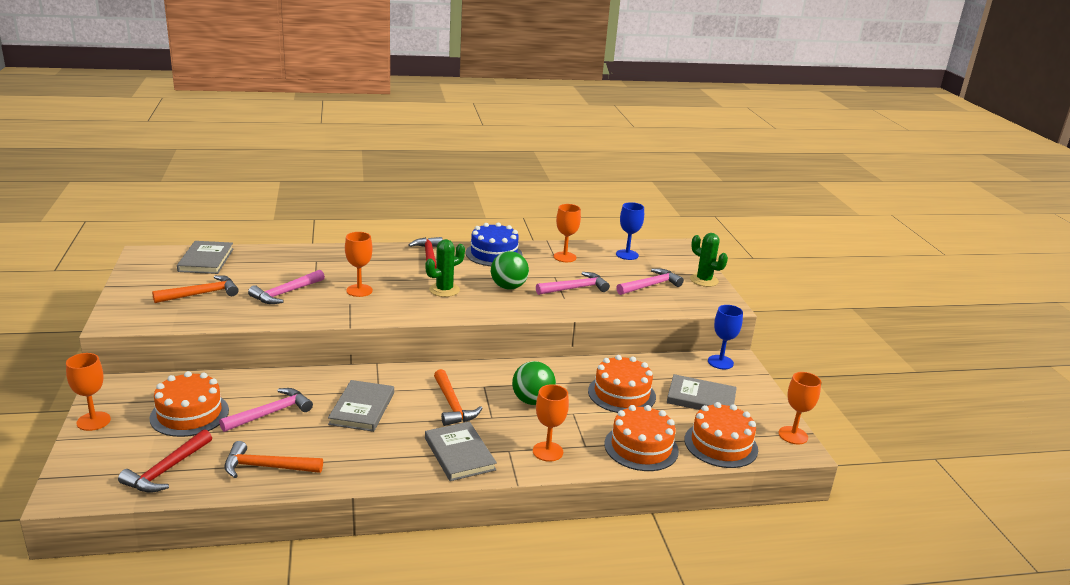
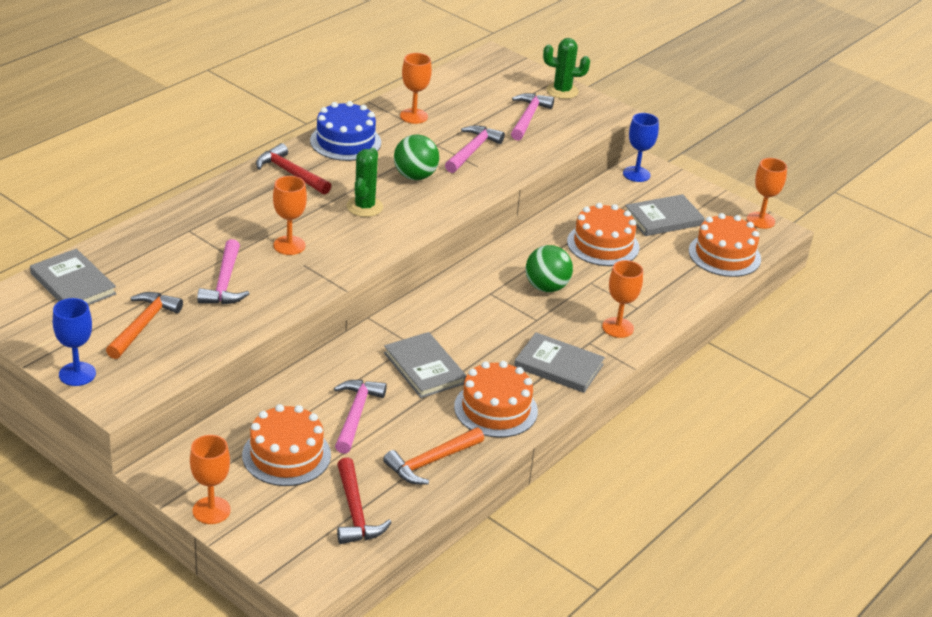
camera: 40 degrees left, 10 degrees up
(452, 405) = (491, 325): orange hammer -> none
(627, 255) = (463, 88): blue goblet -> blue goblet (77, 374)
(641, 447) = (676, 287): orange cake -> orange cake (496, 409)

